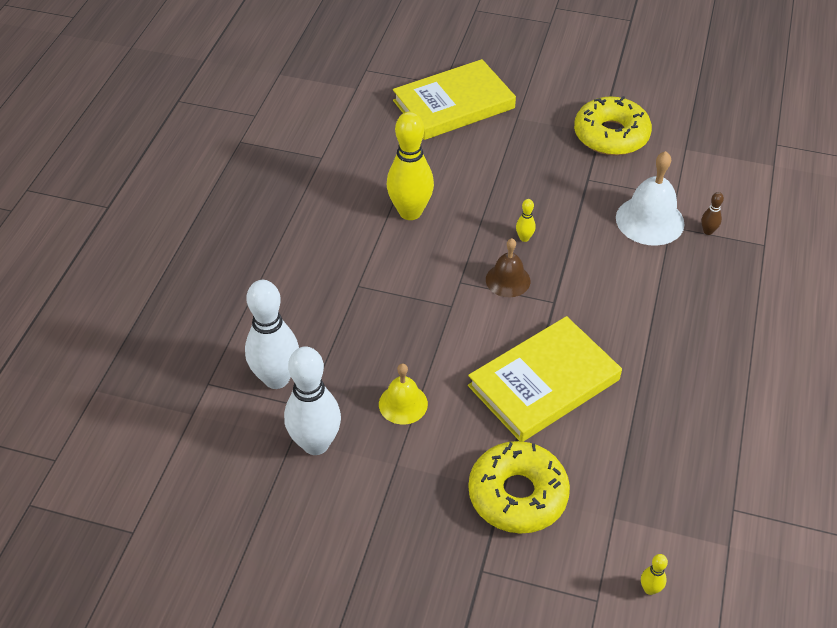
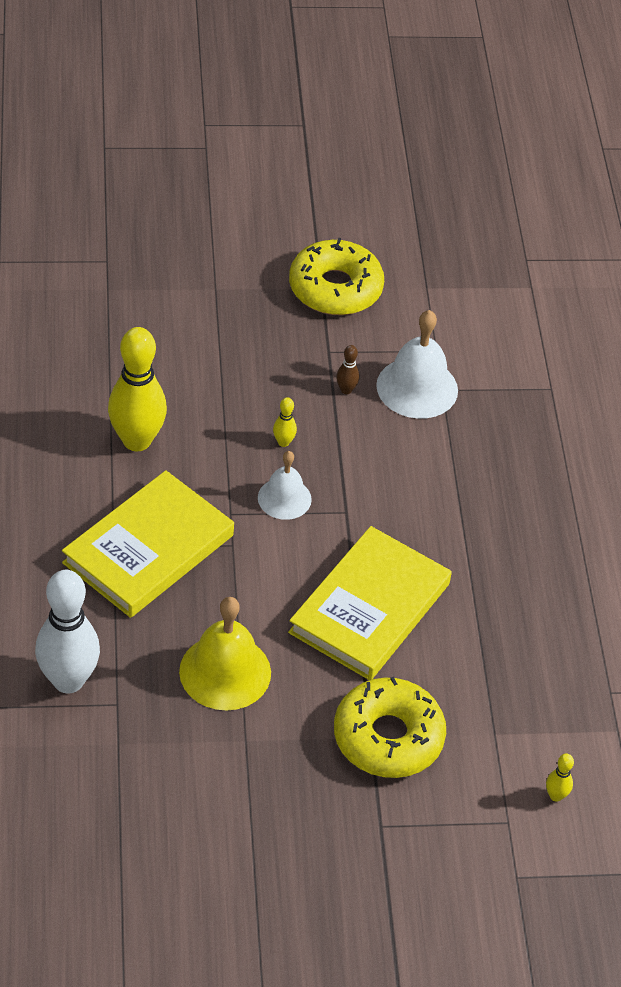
camera: 25 degrees left, 0 degrees up
(316, 444) = (147, 742): white bowling pin -> none
(403, 404) = (225, 672): yellow bell -> yellow bell, size x1.59
(453, 104) = (131, 287): yellow book -> yellow book (148, 549)
(508, 280) = (284, 498): brown bell -> white bell
(708, 231) = (485, 386): brown bowling pin -> brown bowling pin (346, 390)

